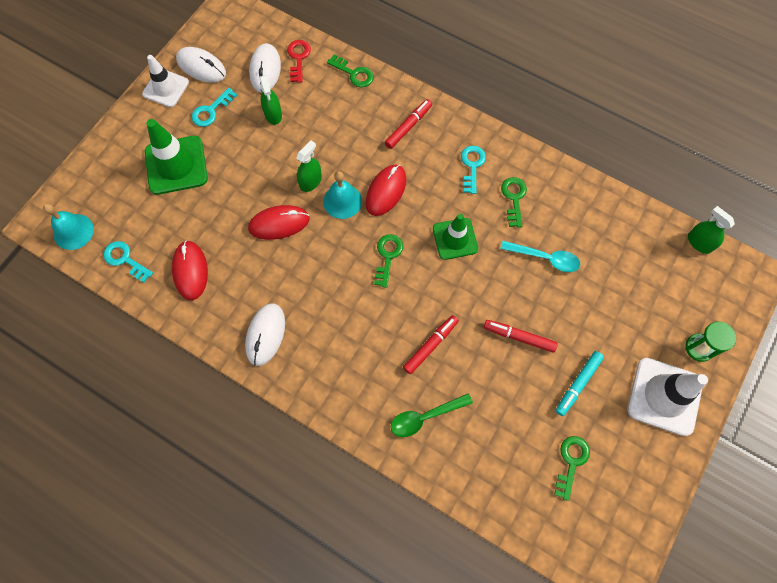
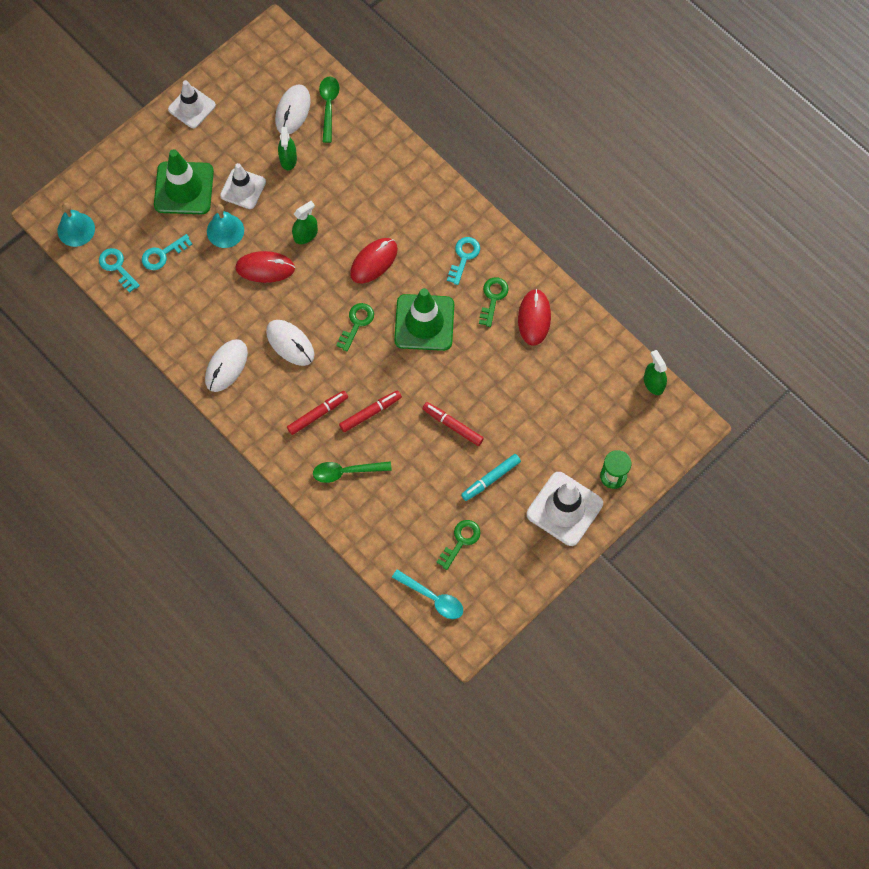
camera: 15 degrees right, 0 degrees up
(190, 271) = (173, 292): red mouse -> red mouse (534, 318)
(201, 67) = (231, 93): white mouse -> white mouse (290, 343)
(211, 111) = (229, 141): turquoise key -> turquoise key (162, 254)
(236, 152) = (243, 188): none -> white traffic cone
(298, 58) = (328, 106): red key -> green spoon
(342, 201) = (330, 261): turquoise bell -> turquoise bell (225, 231)
(354, 73) = (378, 135): green key -> none
(408, 126) = (415, 203): red marker -> red marker (318, 414)
(455, 239) = (424, 322): green traffic cone -> green traffic cone, size x1.51
(545, 258) = (502, 361): turquoise spoon -> turquoise spoon (433, 598)

